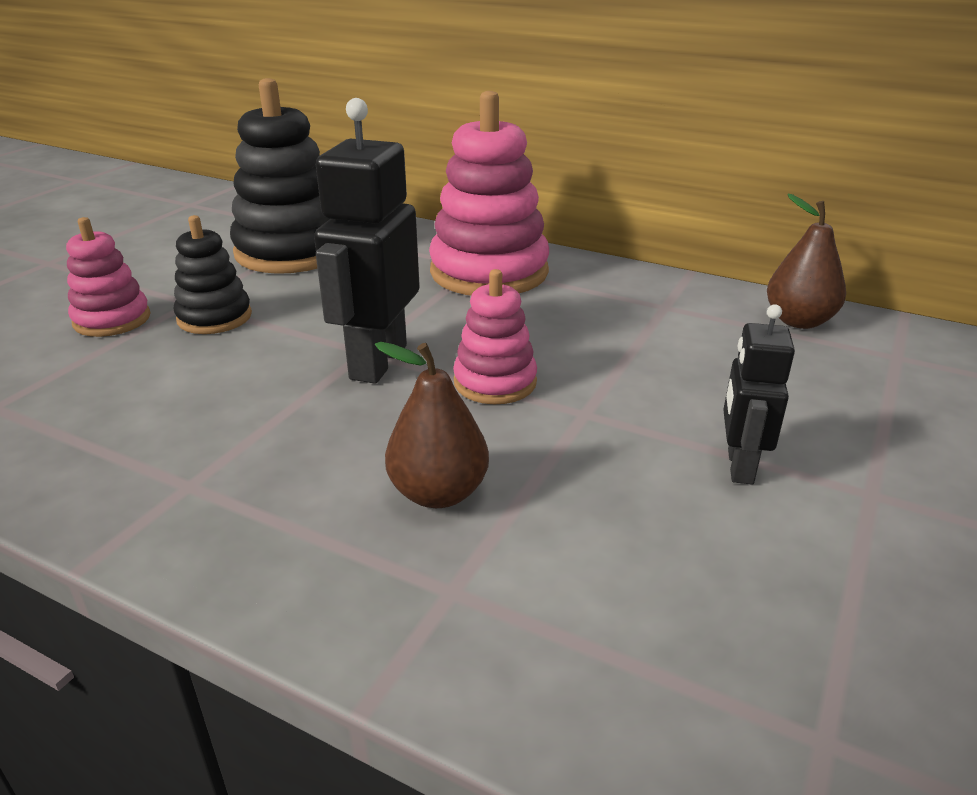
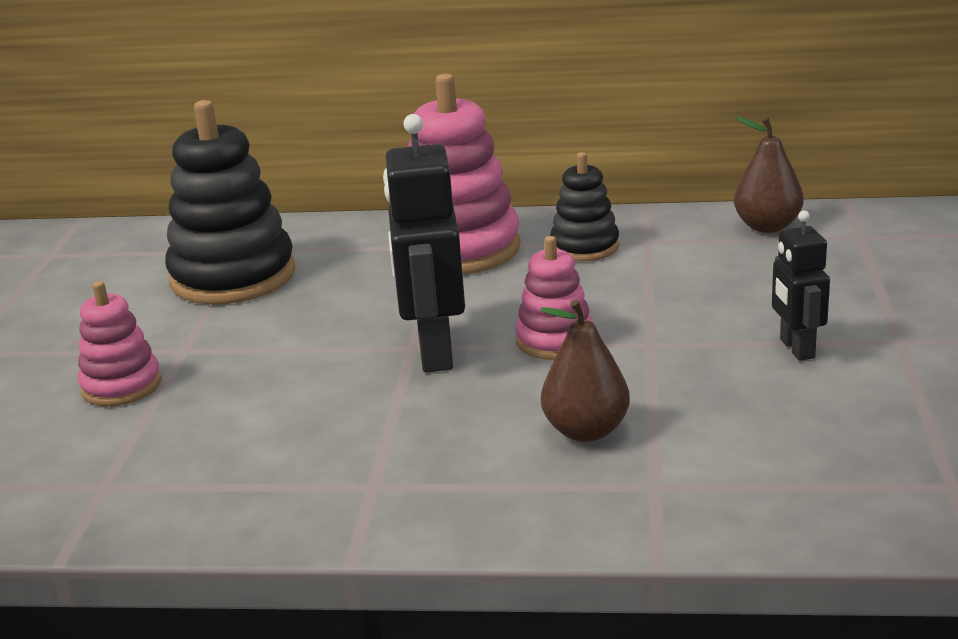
camera: 20 degrees left, 5 degrees down
(214, 317) = (228, 356): black stacking toy -> black stacking toy (584, 247)

